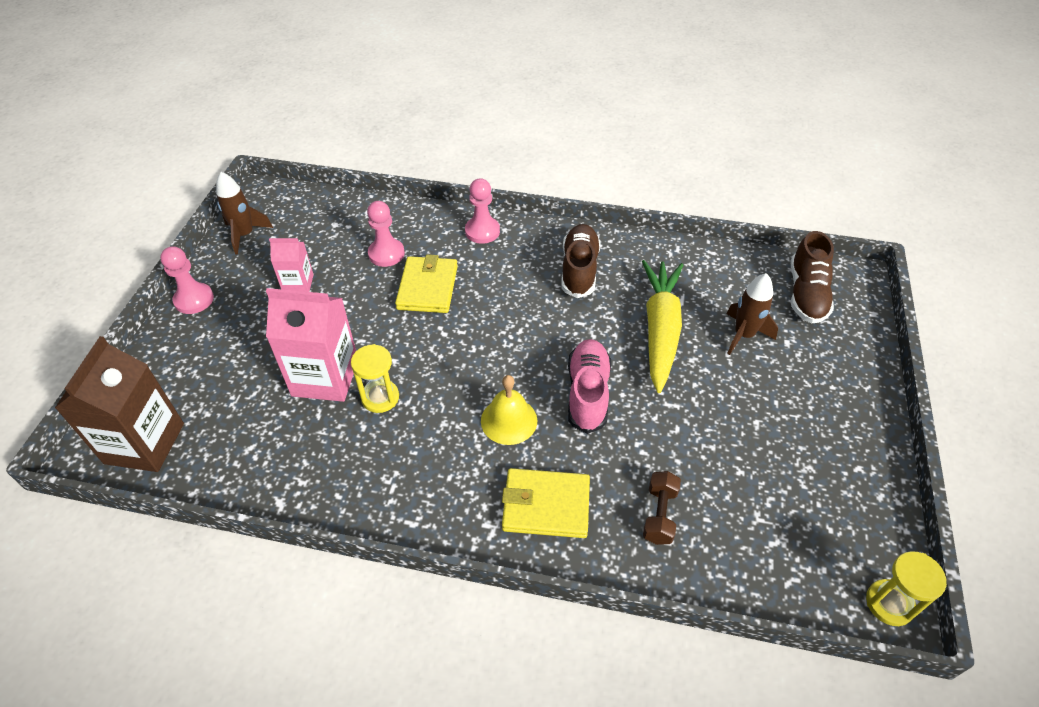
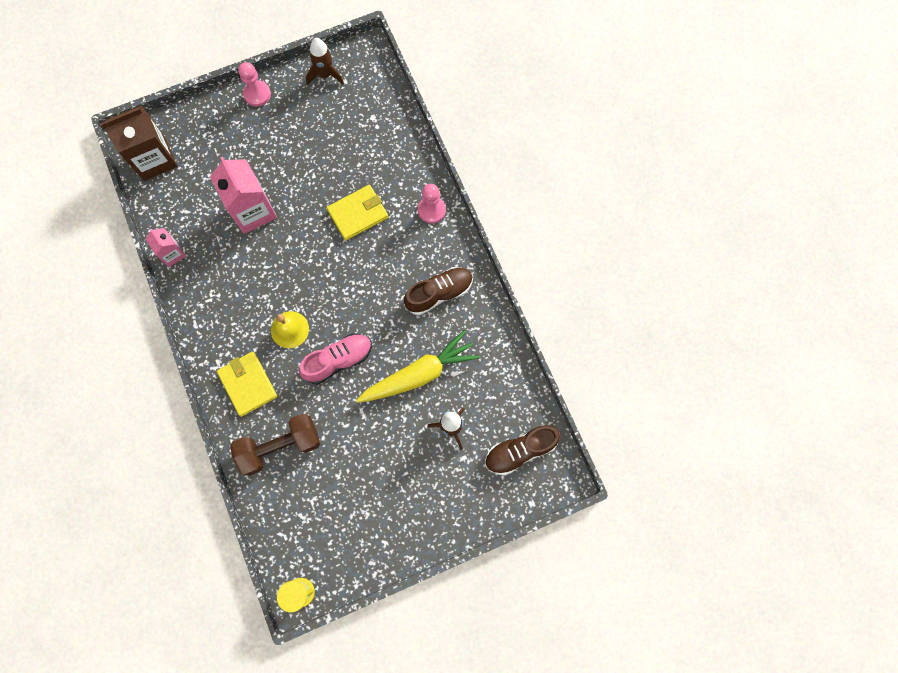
camera: 55 degrees right, 25 degrees up
(298, 283) = (308, 139): pink carton -> pink carton (172, 254)
(380, 397) = (259, 250): yellow hourglass -> none
(386, 254) = (369, 168): pink pawn -> none
(659, 515) = (280, 446): brown dumbbell -> brown dumbbell, size x1.85

